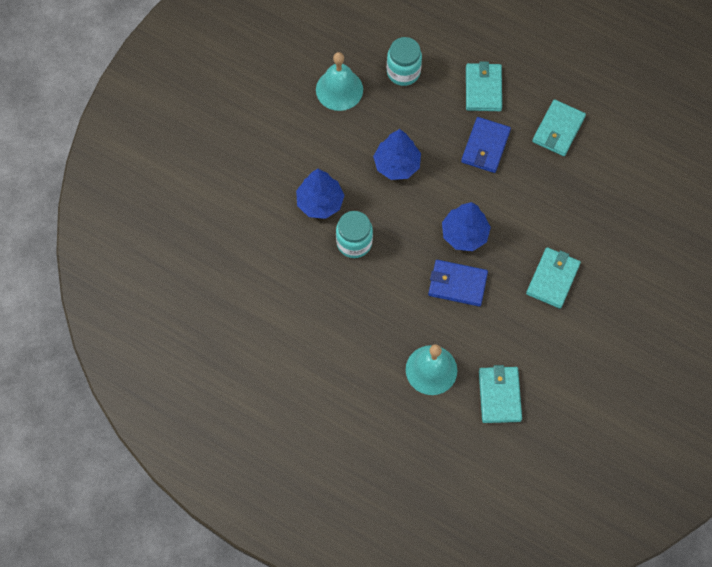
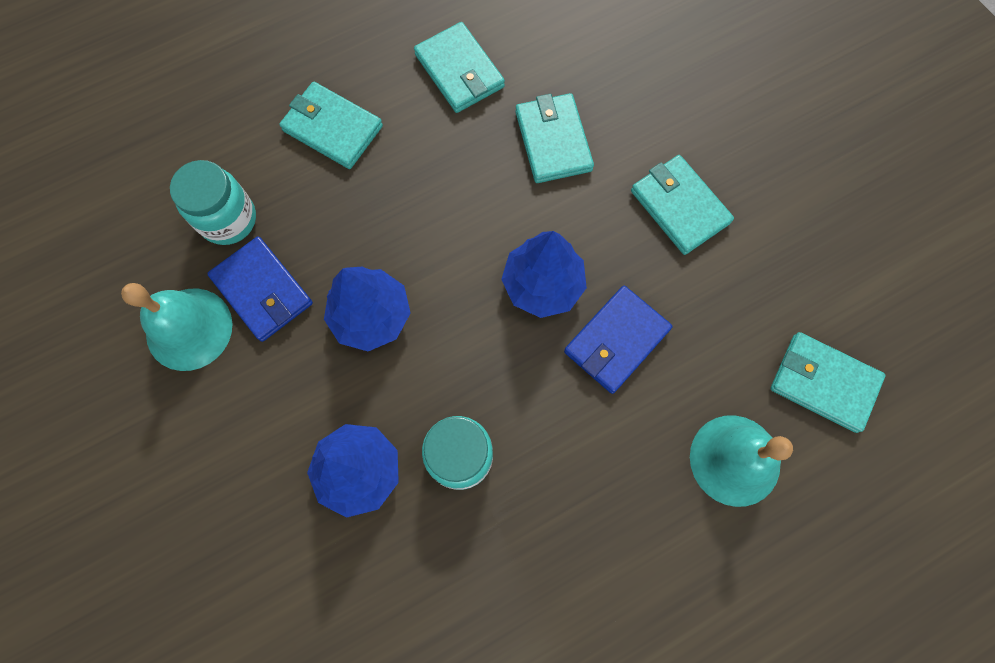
camera: 60 degrees left, 5 degrees up
(485, 146) = (423, 177): blue wallet -> blue wallet (262, 291)
(549, 197) = (553, 141): none -> turquoise wallet

